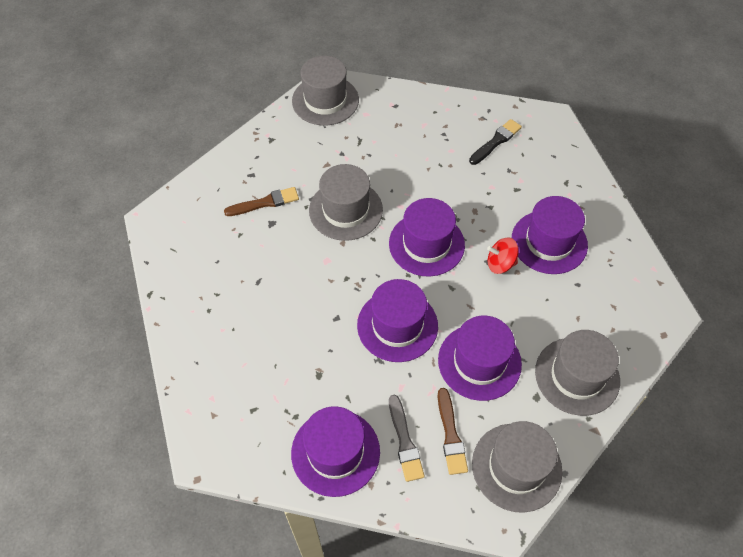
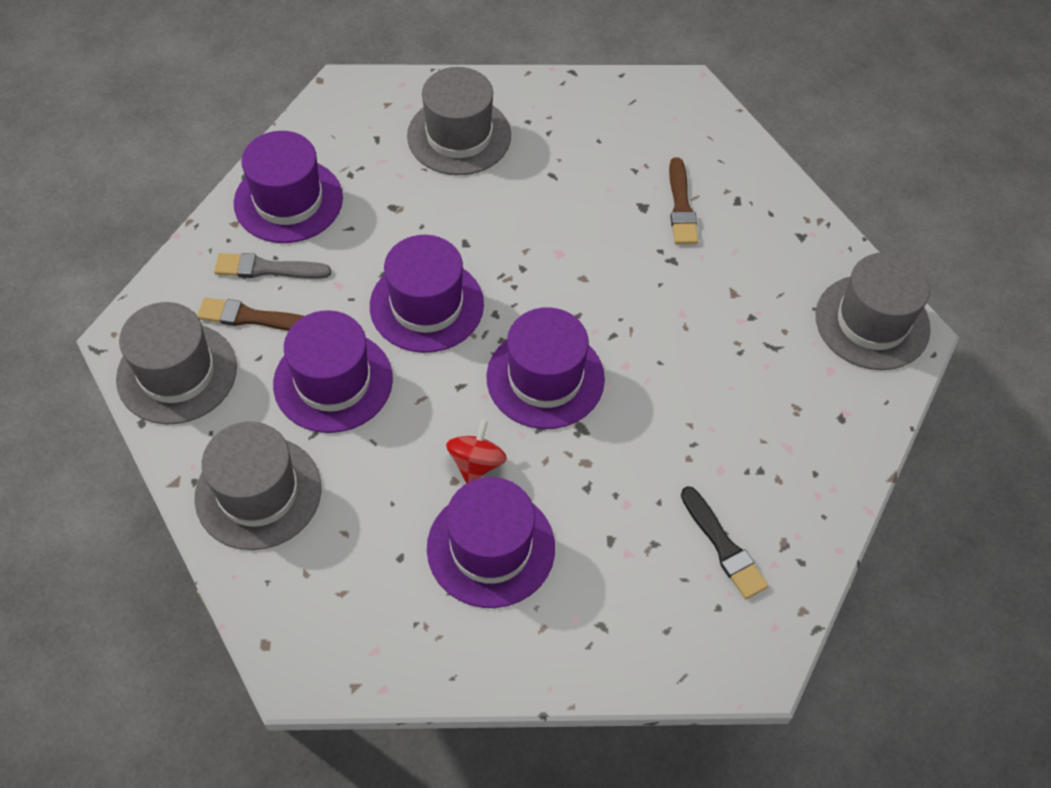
camera: 105 degrees right, 0 degrees up
(345, 210) = (639, 295): grey hat -> grey hat (459, 136)

